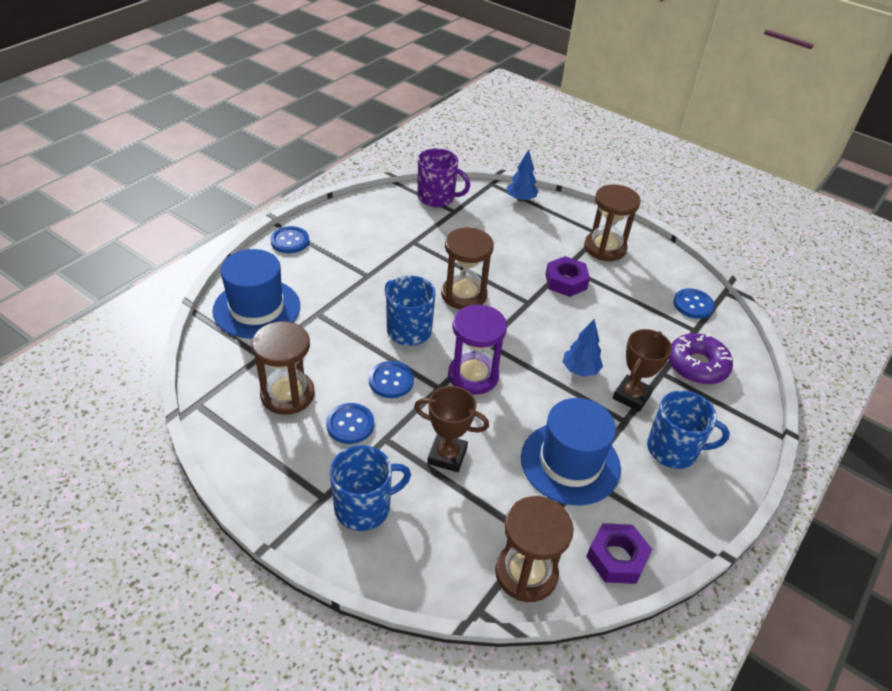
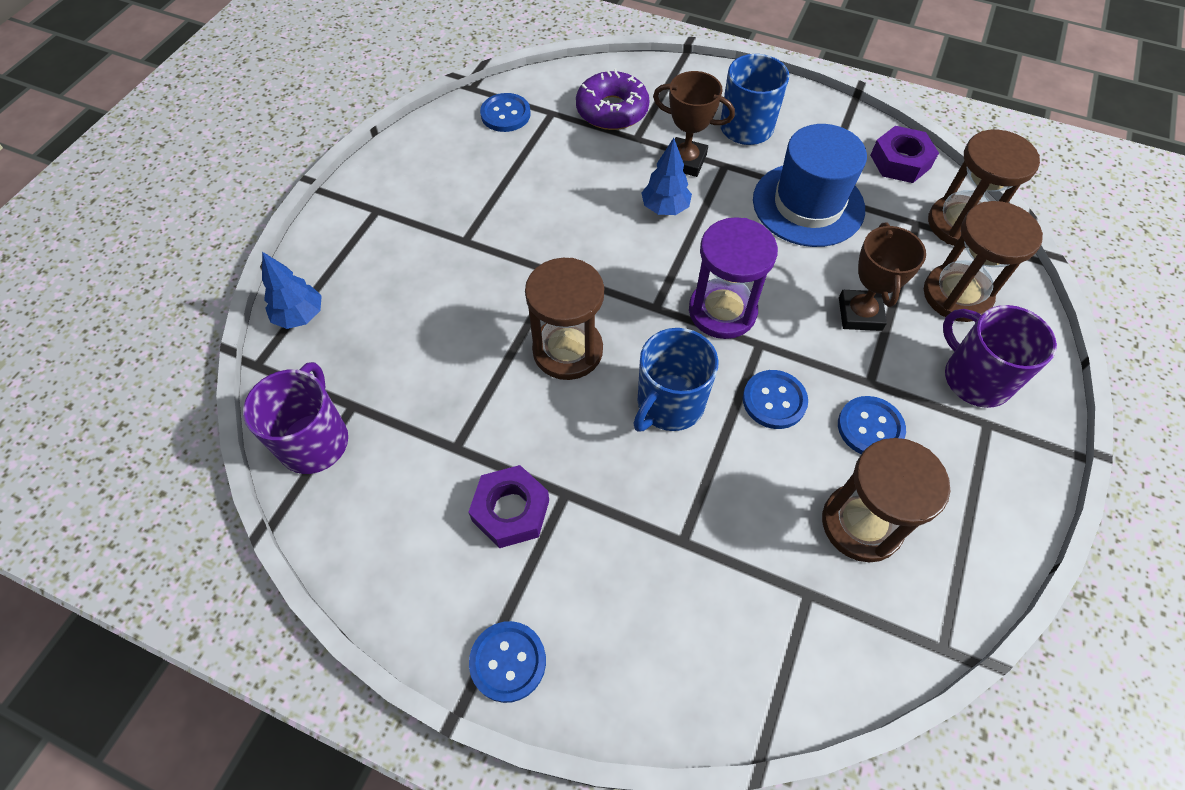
camera: 100 degrees left, 15 degrees up
(257, 308) = (708, 646): blue hat -> none
(364, 507) = (975, 378): blue mug -> purple mug
(566, 281) = (499, 238): purple nut -> purple nut (511, 511)
(605, 248) = (410, 202): brown hourglass -> brown hourglass (957, 295)

